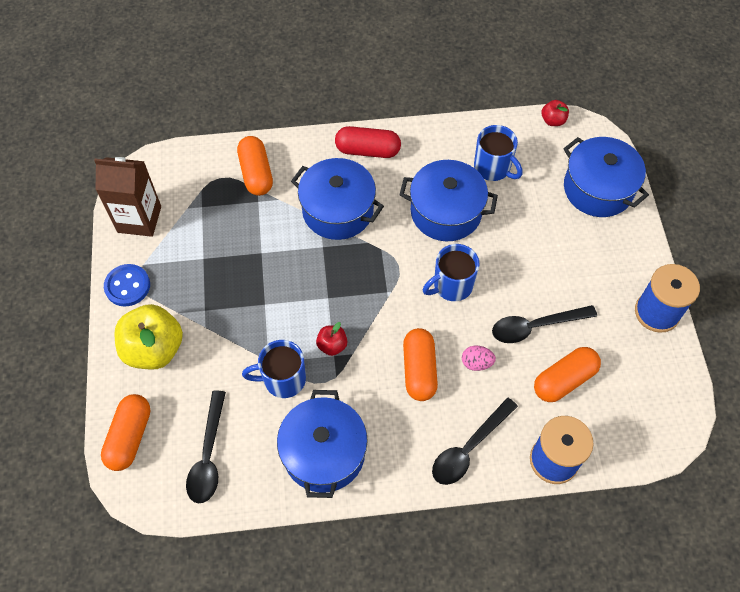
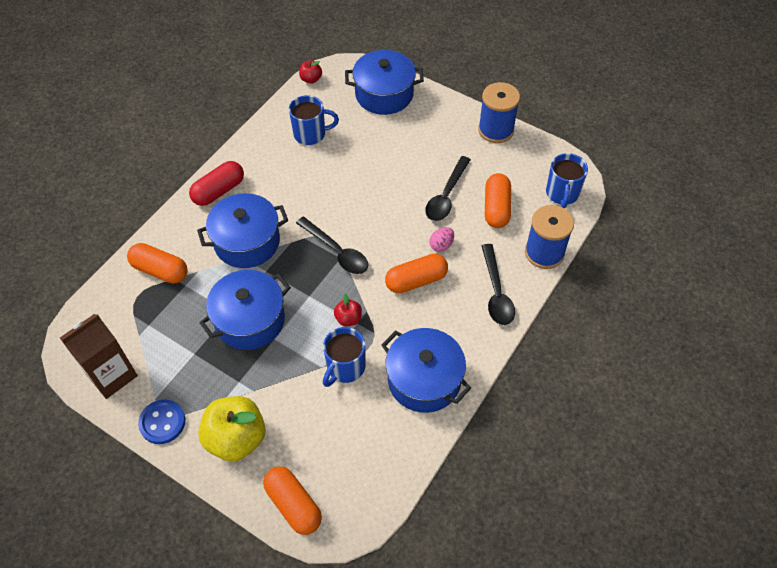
camera: 50 degrees left, 5 degrees down
(208, 455) = (359, 458): black spoon -> black spoon (337, 251)
(419, 370) = (416, 280): orange capsule -> orange capsule turned 60 degrees counterclockwise
(446, 212) = (315, 182): blue pot -> blue pot (250, 320)
(451, 285) = (373, 218): blue mug -> blue mug (562, 194)

